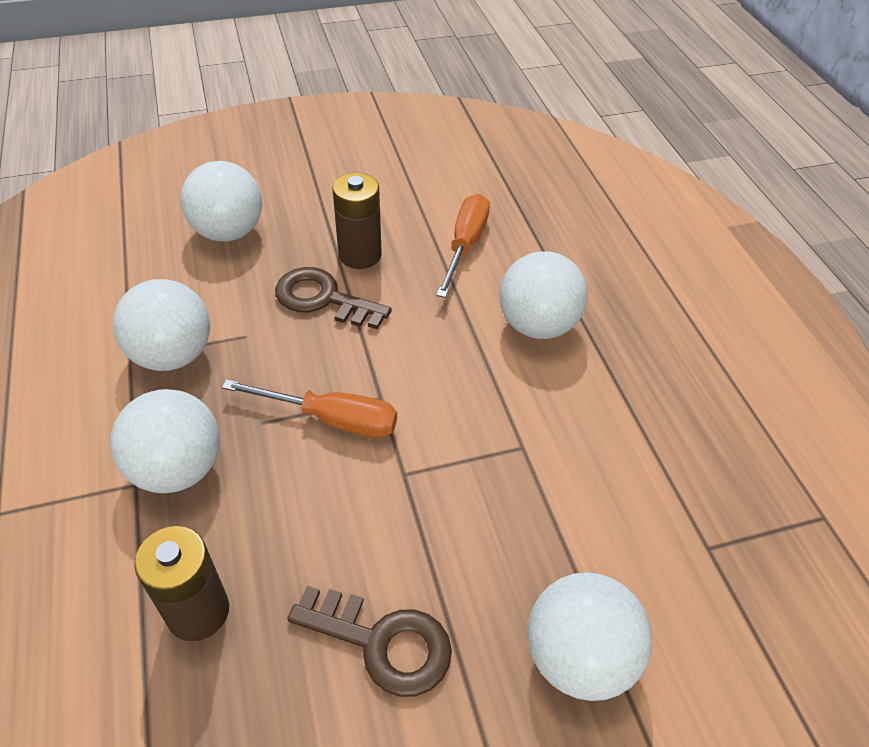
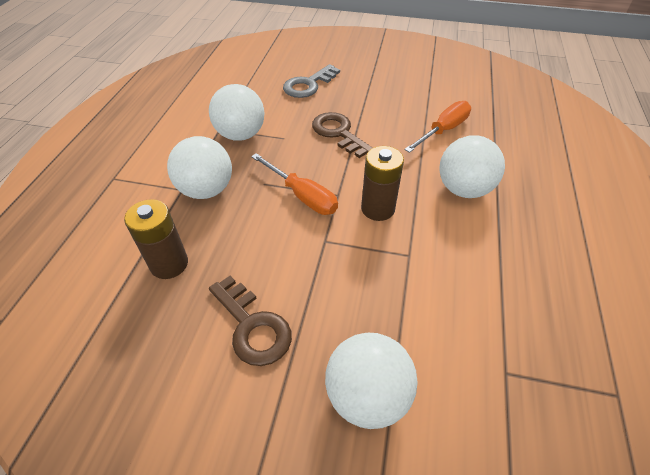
camera: 30 degrees right, 0 degrees up
(228, 232) = (308, 85): white ball -> grey key
(360, 255) = (374, 117): brown battery -> brown battery (378, 209)

